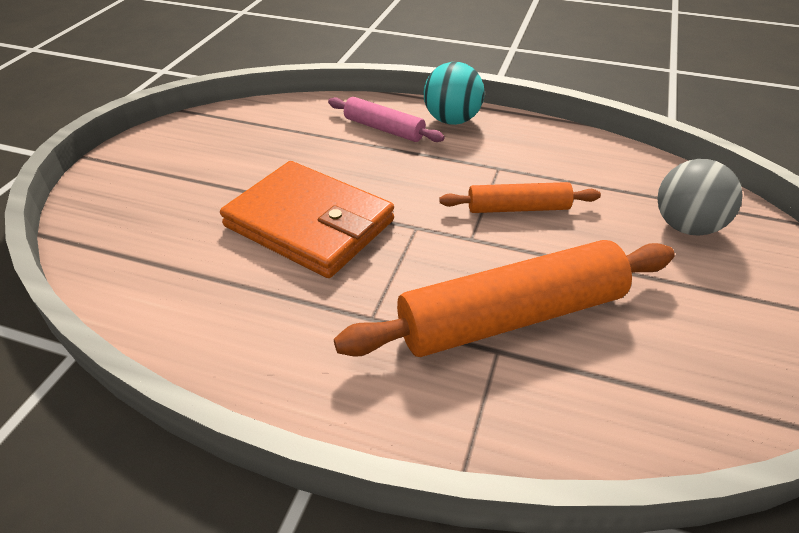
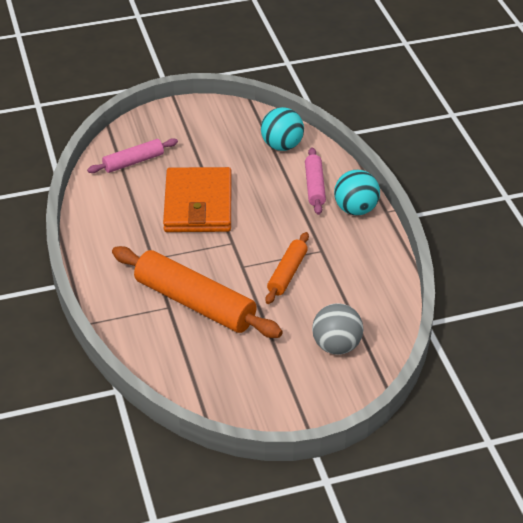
camera: 55 degrees right, 0 degrees up
(148, 243) = (133, 162): none -> pink rolling pin
(289, 121) = (282, 146): none -> turquoise ball
(518, 208) = (287, 273): orange rolling pin -> orange rolling pin turned 60 degrees clockwise

